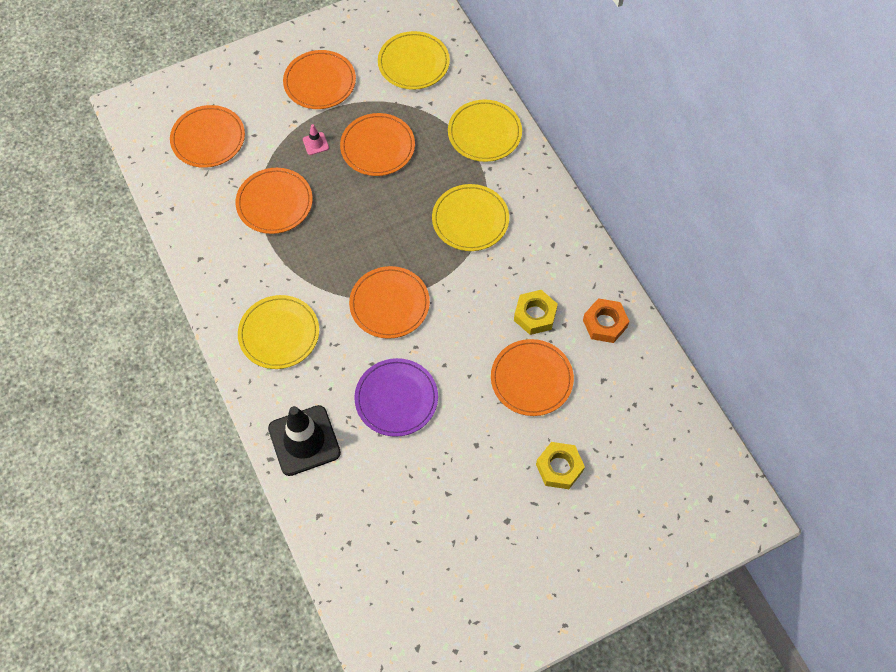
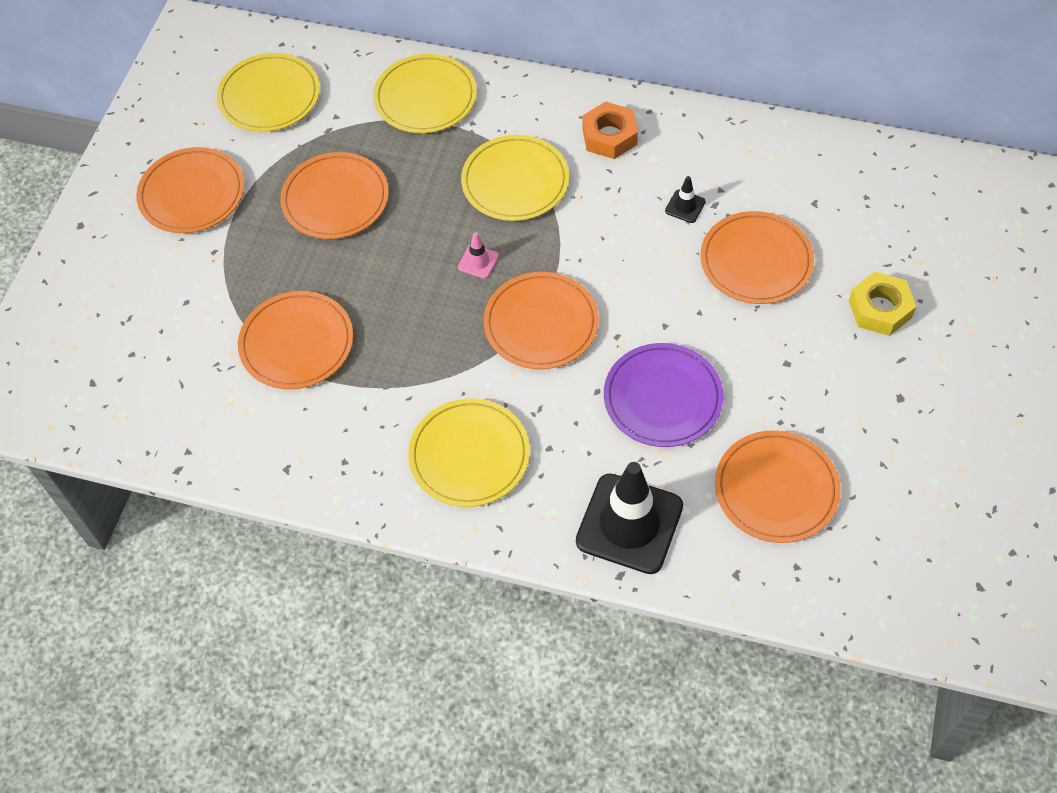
camera: 45 degrees left, 5 degrees down
(208, 138) = (137, 350): orange plate -> orange plate (776, 489)
(315, 143) = (265, 252): pink traffic cone -> pink traffic cone (478, 261)
(535, 315) = (685, 206): yellow nut -> black traffic cone
(604, 323) = (752, 157): orange nut -> orange nut (609, 136)

